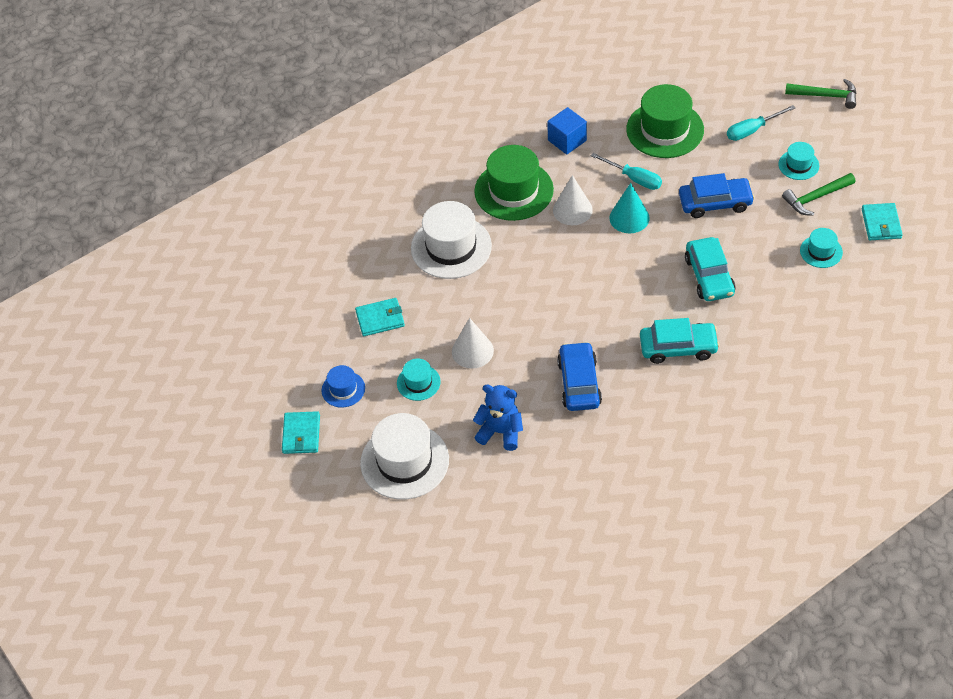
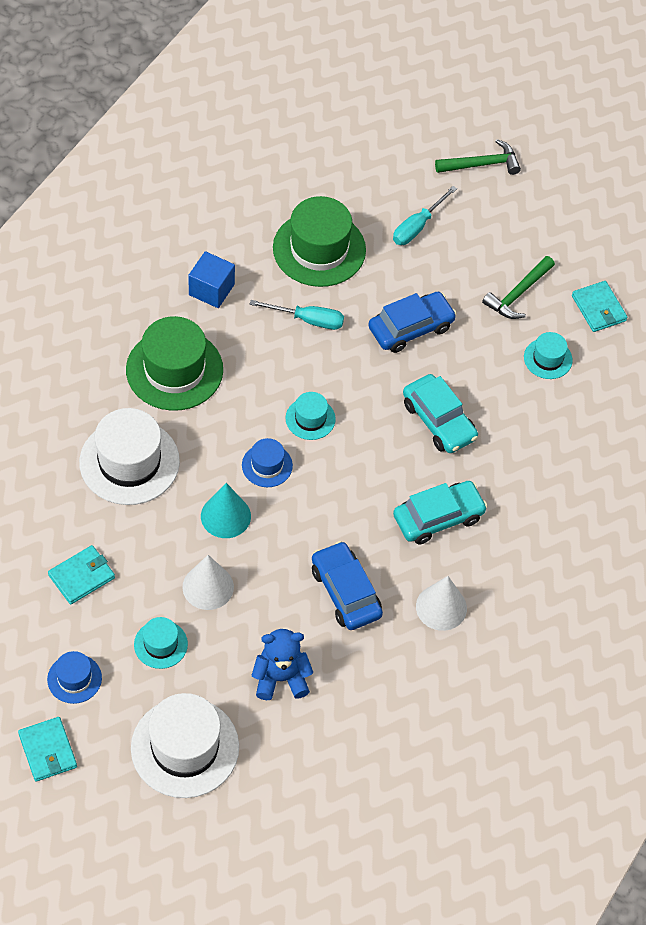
camera: 30 degrees left, 5 degrees up
(556, 275) = (267, 465): none -> blue hat
(572, 210) = (253, 377): white cone -> white cone (441, 607)
(629, 218) = (322, 371): turquoise cone -> turquoise cone (225, 516)
(798, 165) = (484, 258): turquoise hat -> turquoise hat (310, 418)

